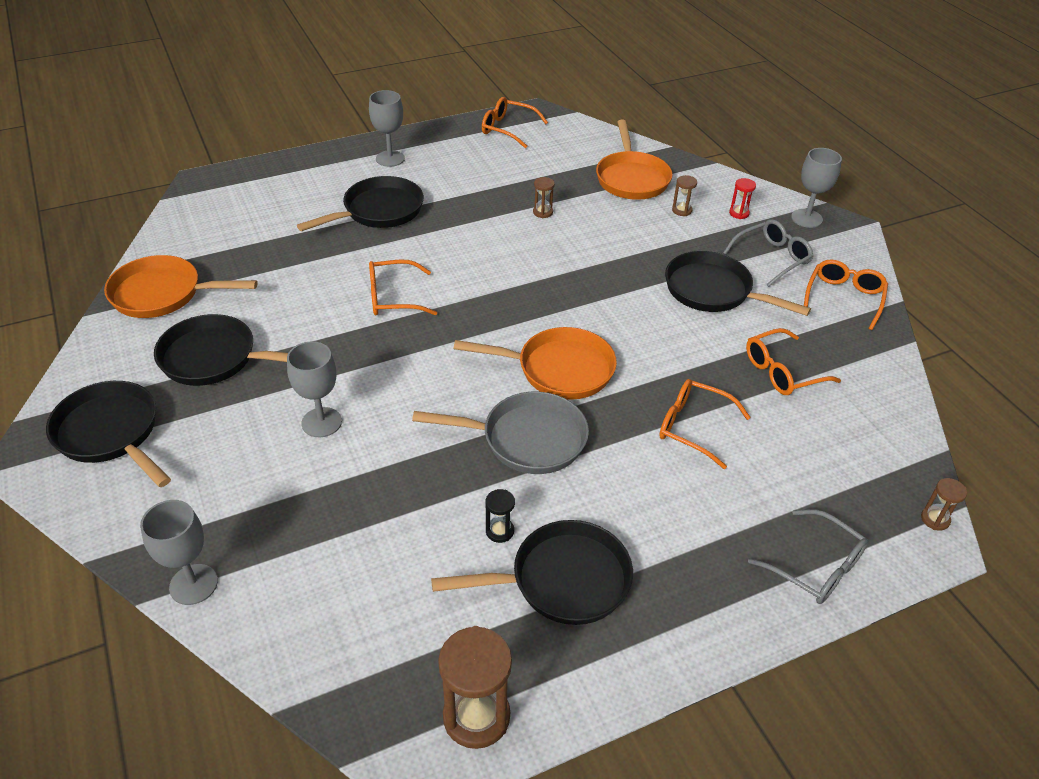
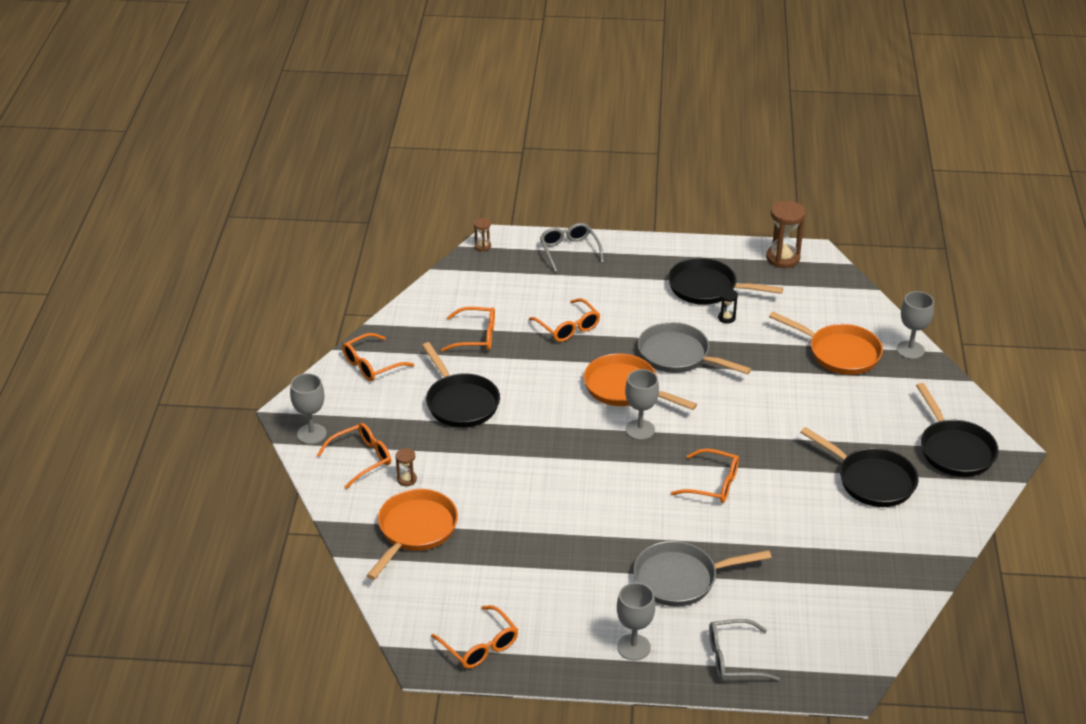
camera: 150 degrees left, 5 degrees down
(162, 294) = (905, 554): orange pan -> orange pan (839, 353)
(321, 422) = (807, 409): grey goblet -> grey goblet (640, 430)
(379, 211) = (681, 579): black pan -> grey pan
(543, 212) = (530, 522): brown hourglass -> none
(739, 213) = (361, 459): red hourglass -> orange glasses
(772, 258) = (384, 411): grey glasses -> grey glasses (733, 658)

